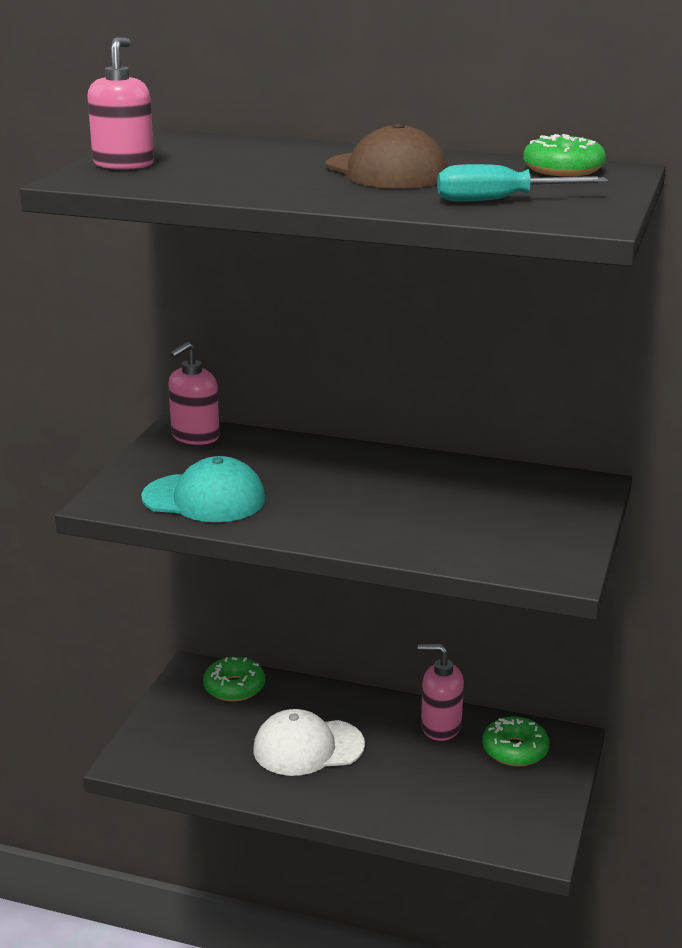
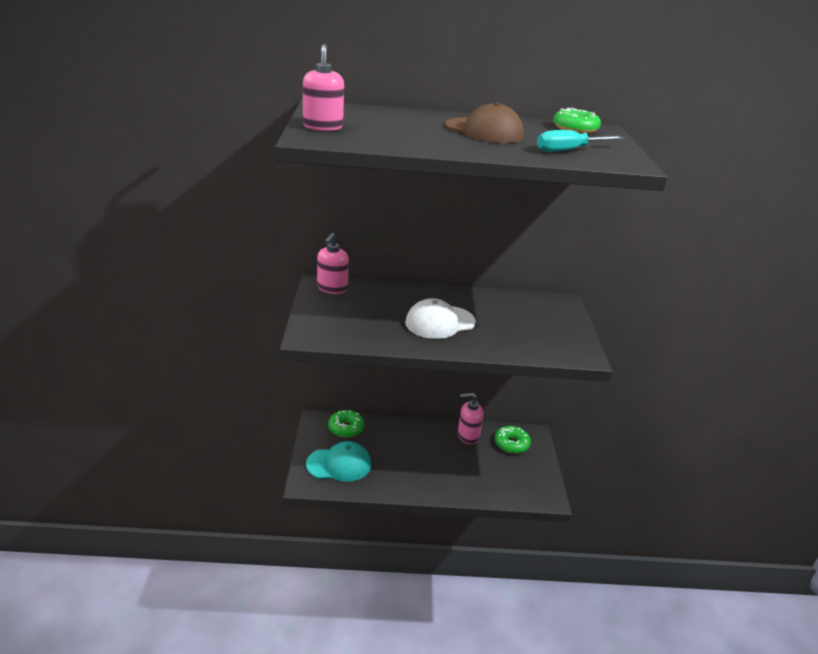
camera: 20 degrees left, 5 degrees up
(204, 498) = (364, 329): turquoise cap -> turquoise cap (339, 464)
(308, 747) = (404, 459): white cap -> white cap (439, 322)

